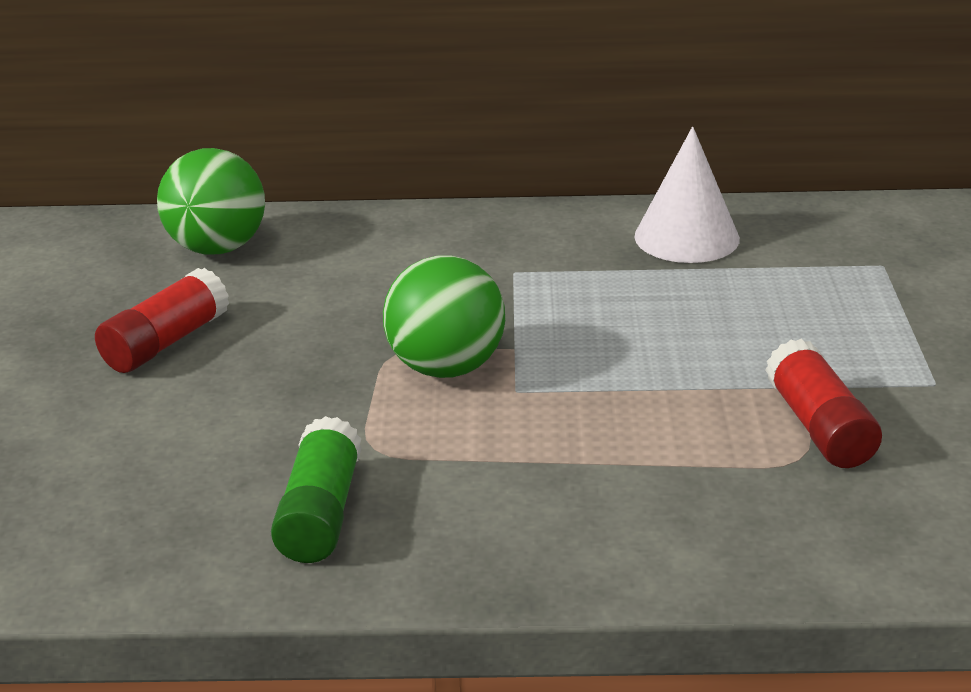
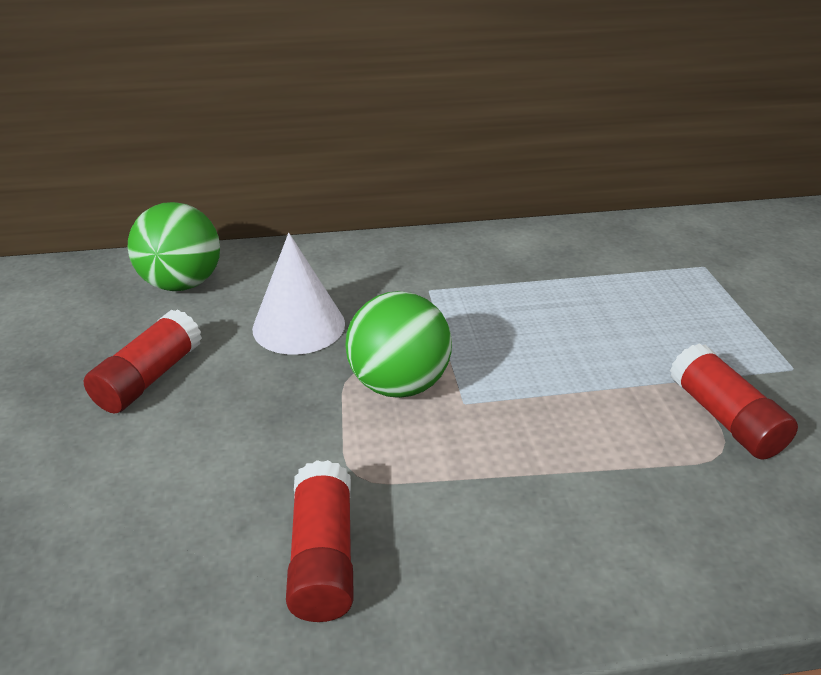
camera: 10 degrees left, 5 degrees up
(320, 513) = (323, 556): green glue stick -> red glue stick
(686, 237) = (551, 252): white cone -> white cone (299, 325)

